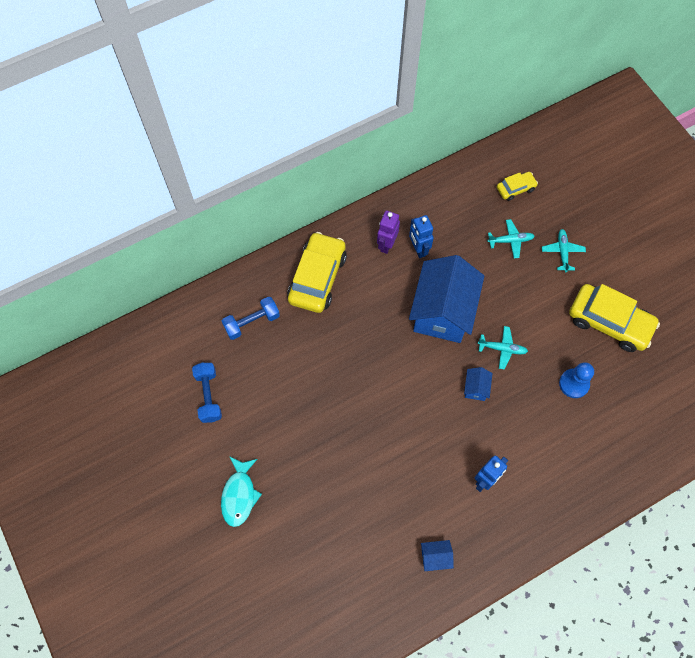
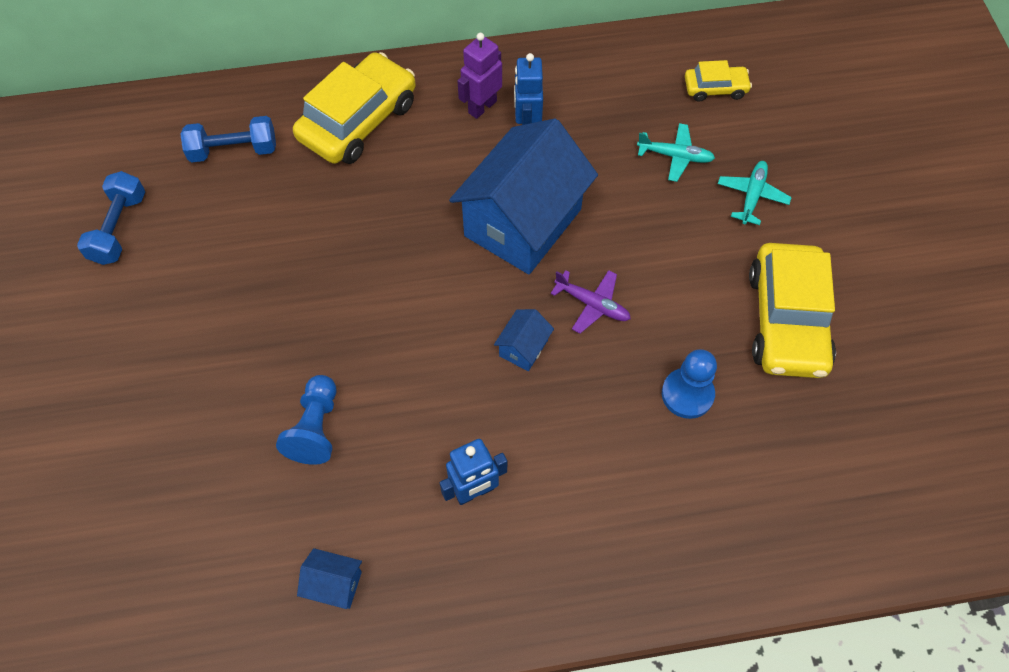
camera: 20 degrees right, 5 degrees down
(239, 495) = (85, 380): turquoise fish -> none
(384, 475) = (316, 428): none -> blue pawn
(502, 349) = (592, 304): turquoise plane -> purple plane
(609, 322) = (787, 320): yellow car -> yellow car turned 45 degrees clockwise

